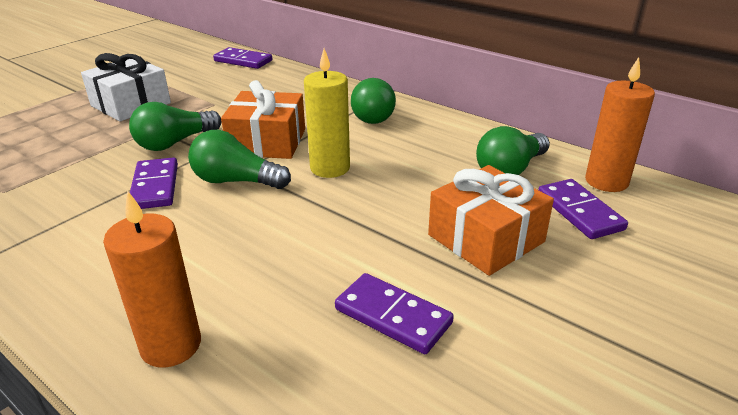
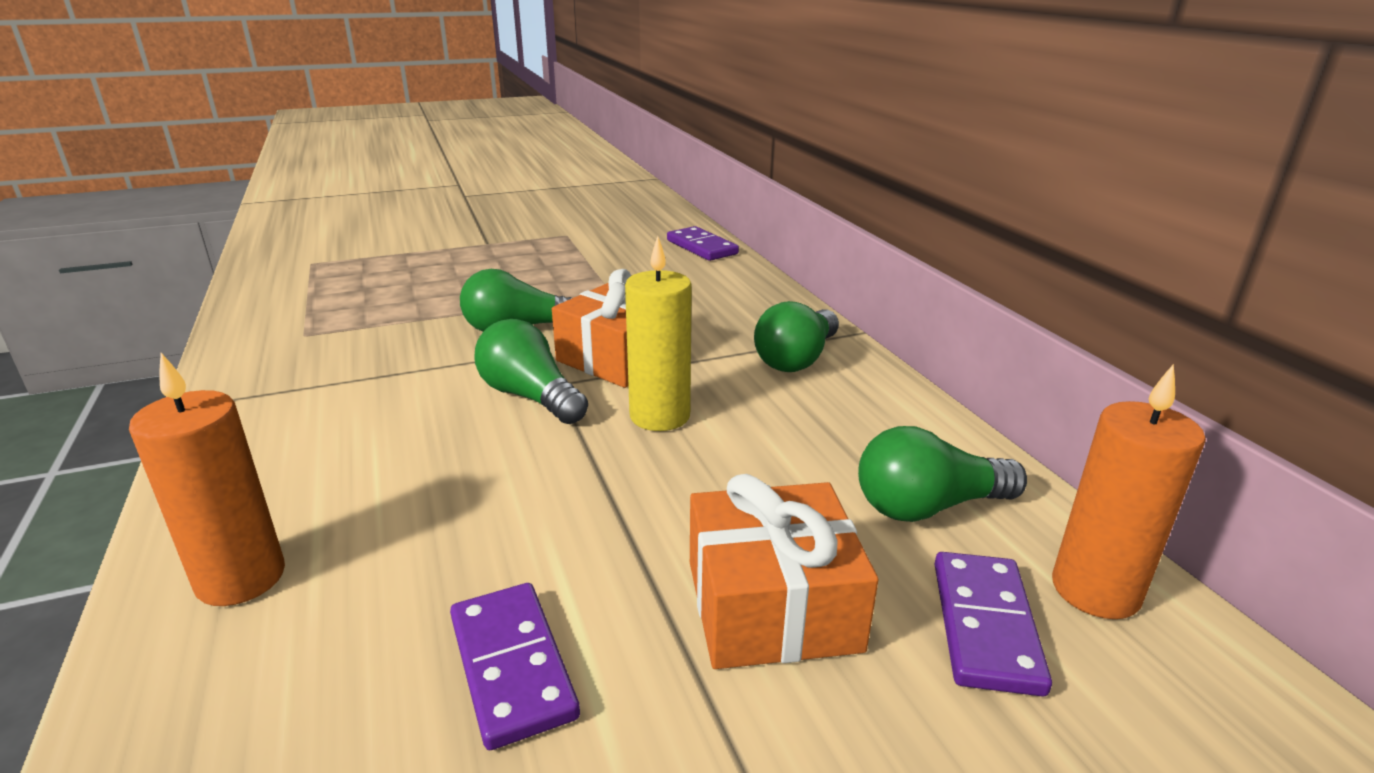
camera: 30 degrees right, 5 degrees down
(131, 104) = (523, 271): white gift -> none
(155, 186) = (441, 375): purple domino -> none

